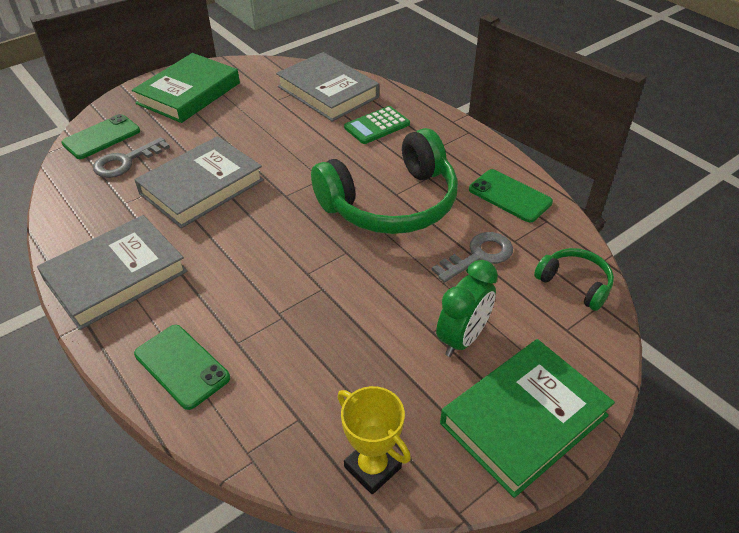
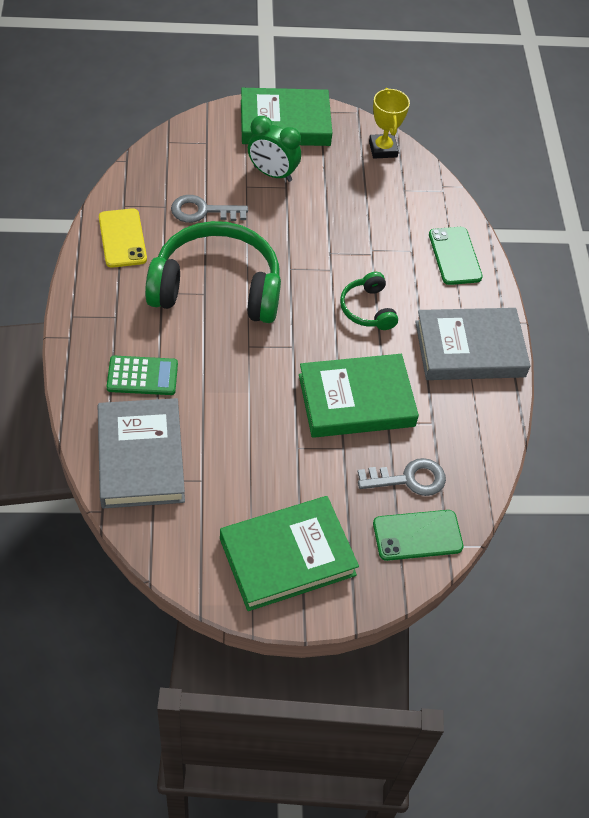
camera: 150 degrees left, 10 degrees up
(202, 187) = (356, 400): grey book -> green book
(462, 338) = (272, 174): green clock -> green clock turned 135 degrees counterclockwise
(509, 196) = (122, 238): green phone -> yellow phone
(575, 284) = (166, 160): green headphones -> green headphones (368, 309)

